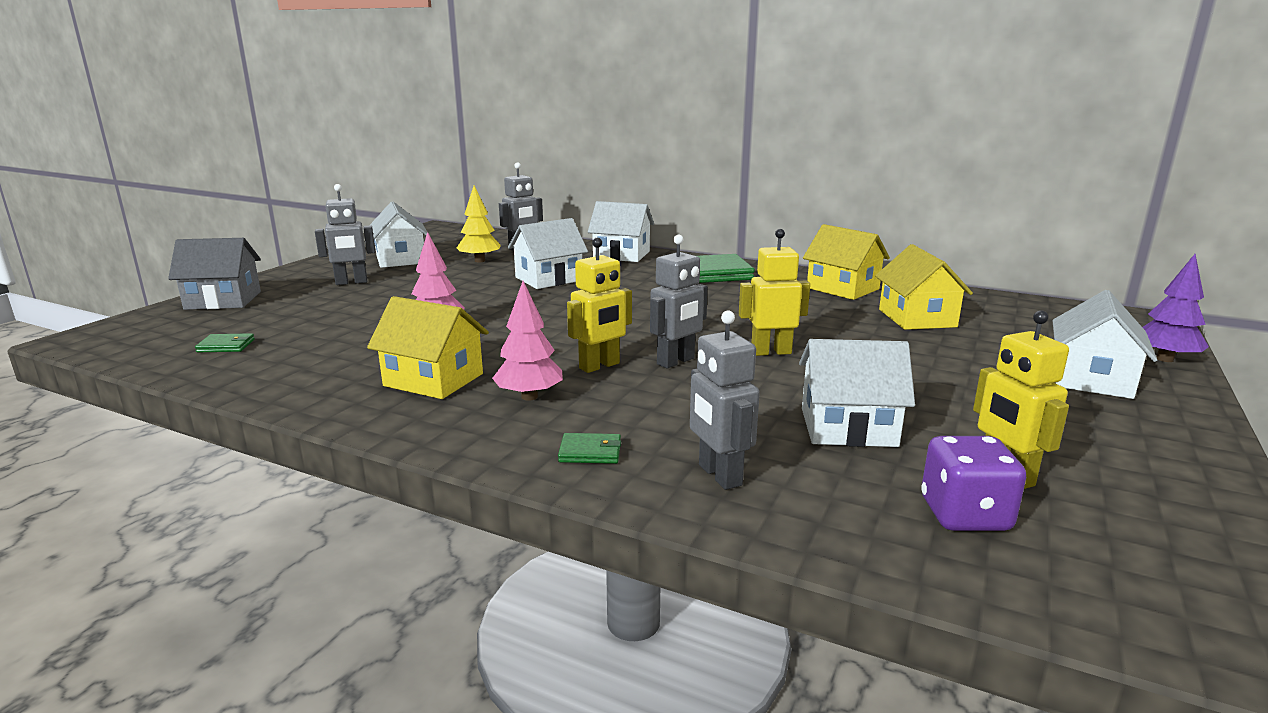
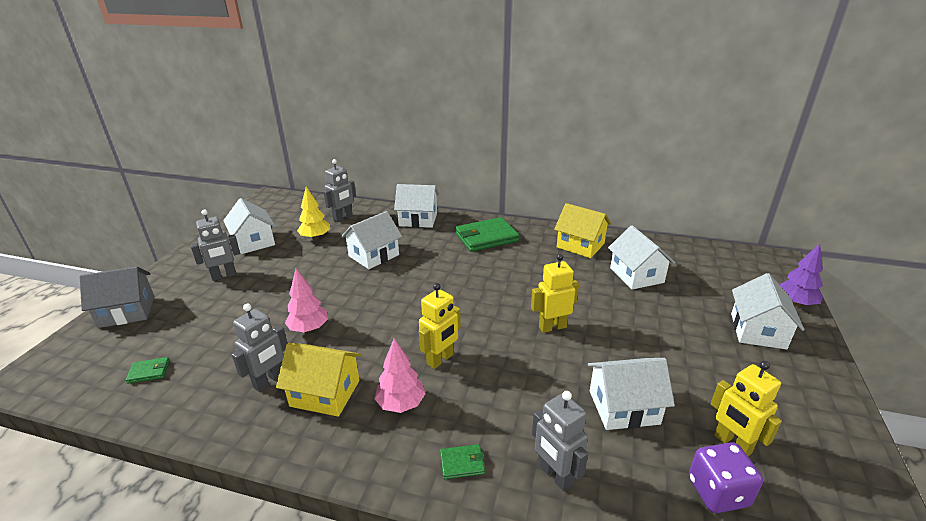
camera: 10 degrees left, 10 degrees up
(676, 361) = (492, 347): grey robot -> grey robot (269, 381)
(917, 318) = (636, 275): yellow house -> white house

